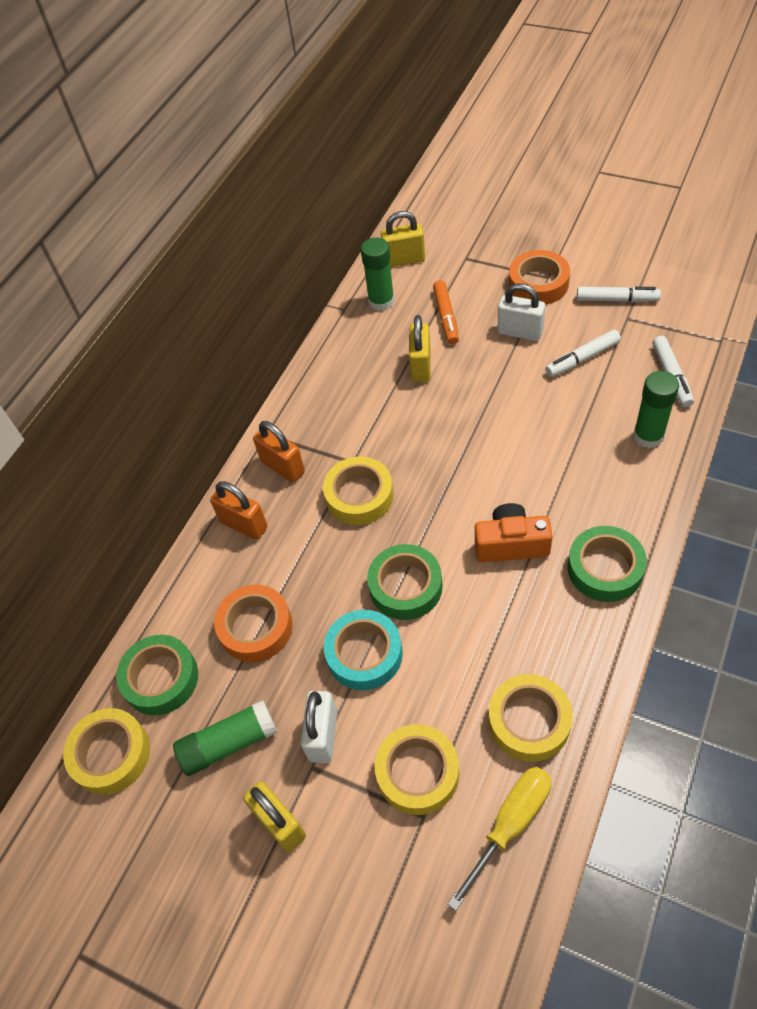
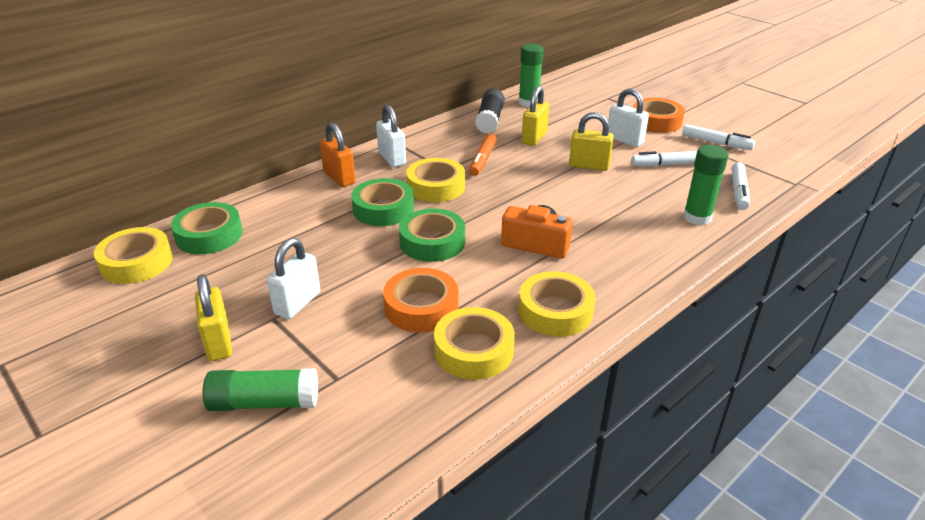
camera: 15 degrees right, 20 degrees down
(229, 743) = (223, 284): green glue stick -> green glue stick (264, 402)
(256, 627) = (300, 230): orange tape -> orange tape (421, 307)
(283, 467) = (392, 158): orange padlock -> white padlock
(355, 353) = (490, 120): none -> black glue stick
(364, 654) = (369, 268): turquoise tape -> none
(404, 260) = (560, 89): yellow padlock -> yellow padlock (589, 166)
(417, 772) = (354, 350): yellow tape -> yellow tape (555, 311)
(446, 317) = (572, 120): orange marker -> orange marker (482, 160)
(510, 825) = (405, 411): yellow screwdriver -> none
(605, 568) = (608, 280): green tape -> green tape (383, 209)

